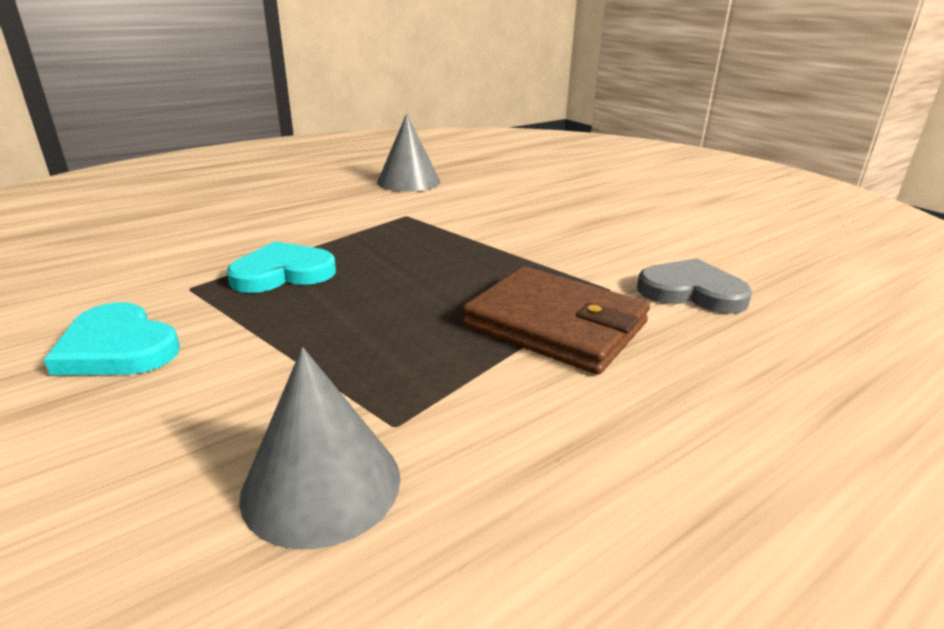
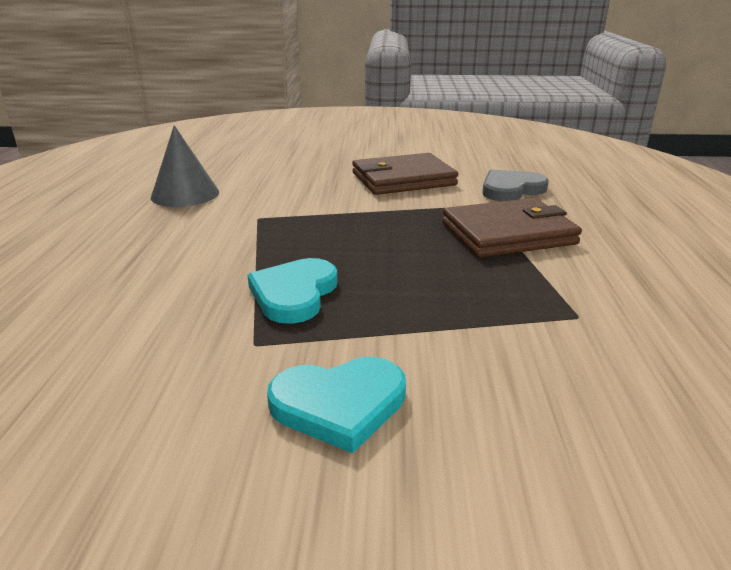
camera: 50 degrees left, 0 degrees up
(321, 484) = (627, 357): grey cone -> none
(600, 235) = (403, 179): none -> brown wallet

